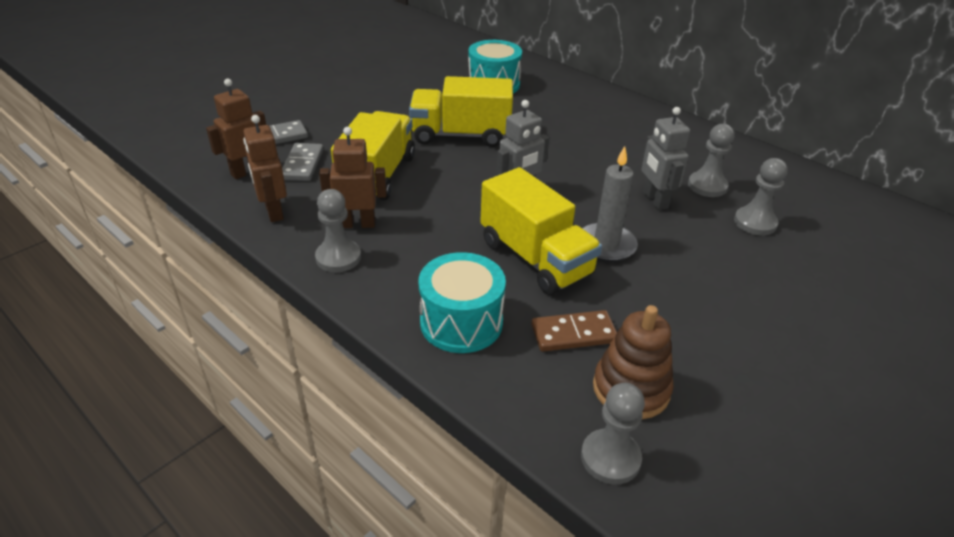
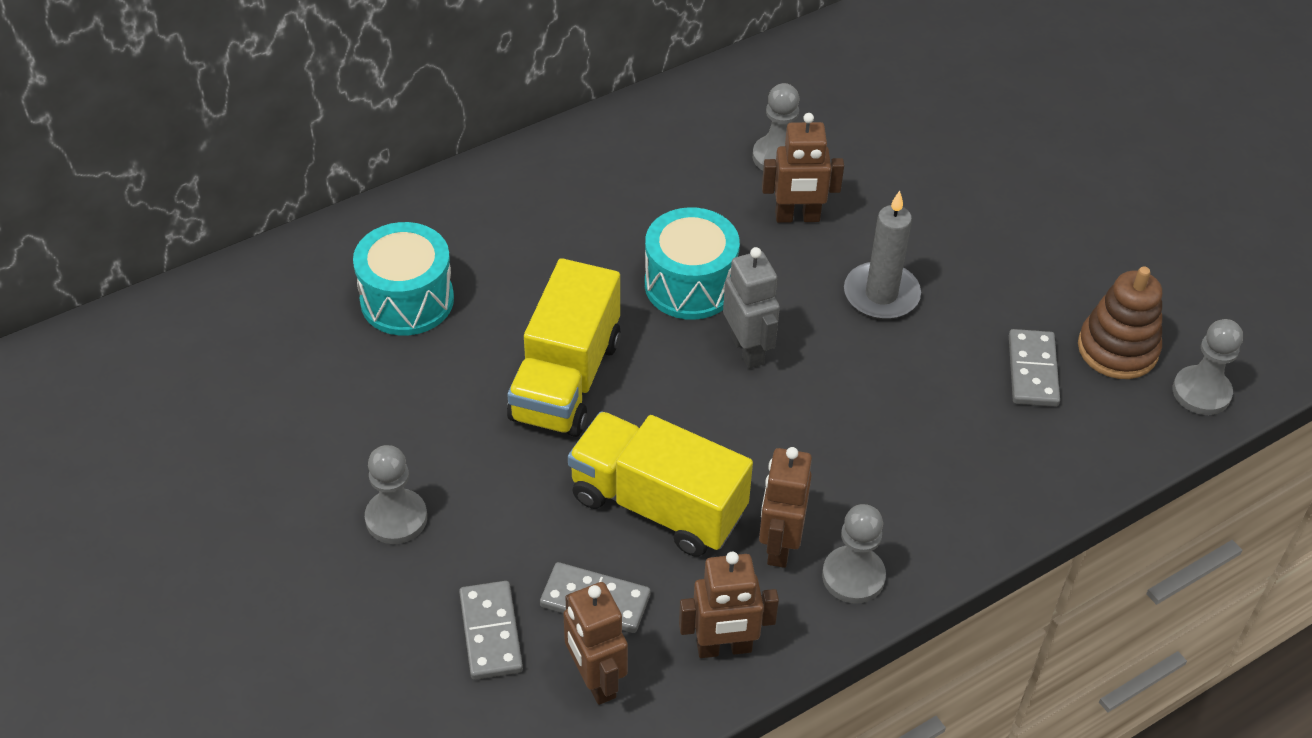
camera: 75 degrees left, 10 degrees up
(461, 322) = (1000, 467): turquoise drum -> turquoise drum (690, 285)
(535, 258) = (894, 369): yellow truck -> none
(573, 334) = (1033, 371): brown domino -> grey domino
(655, 200) = (797, 217): grey robot -> brown robot
(755, 223) = (864, 146): grey pawn -> grey pawn (396, 518)

